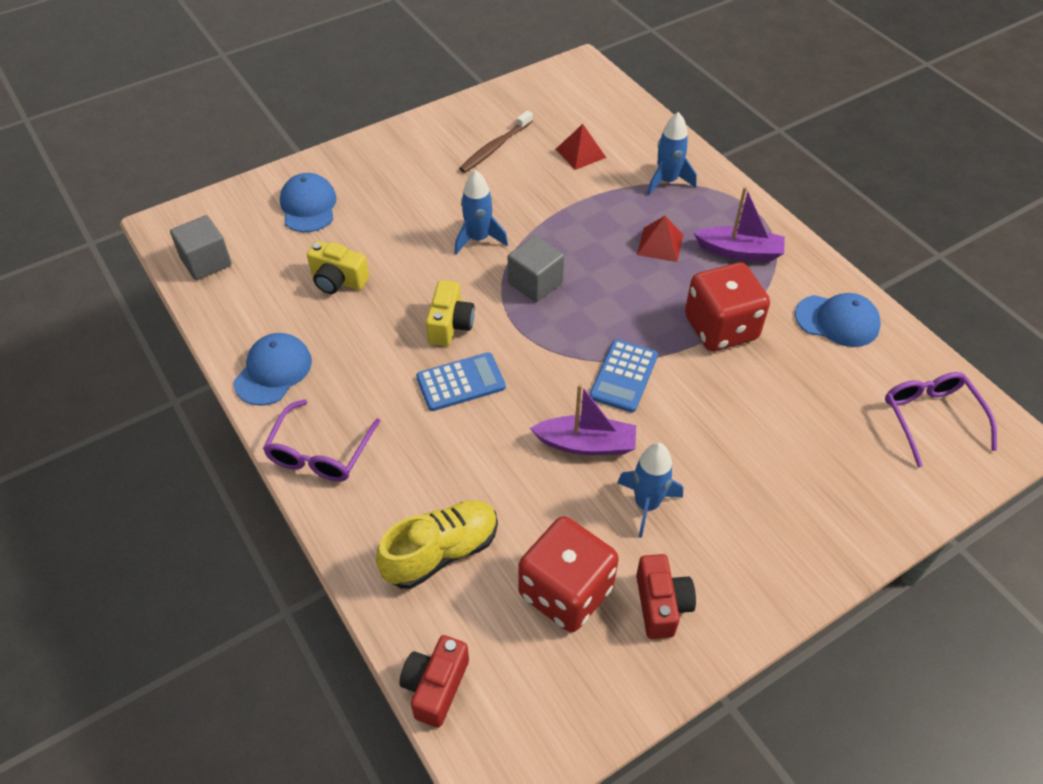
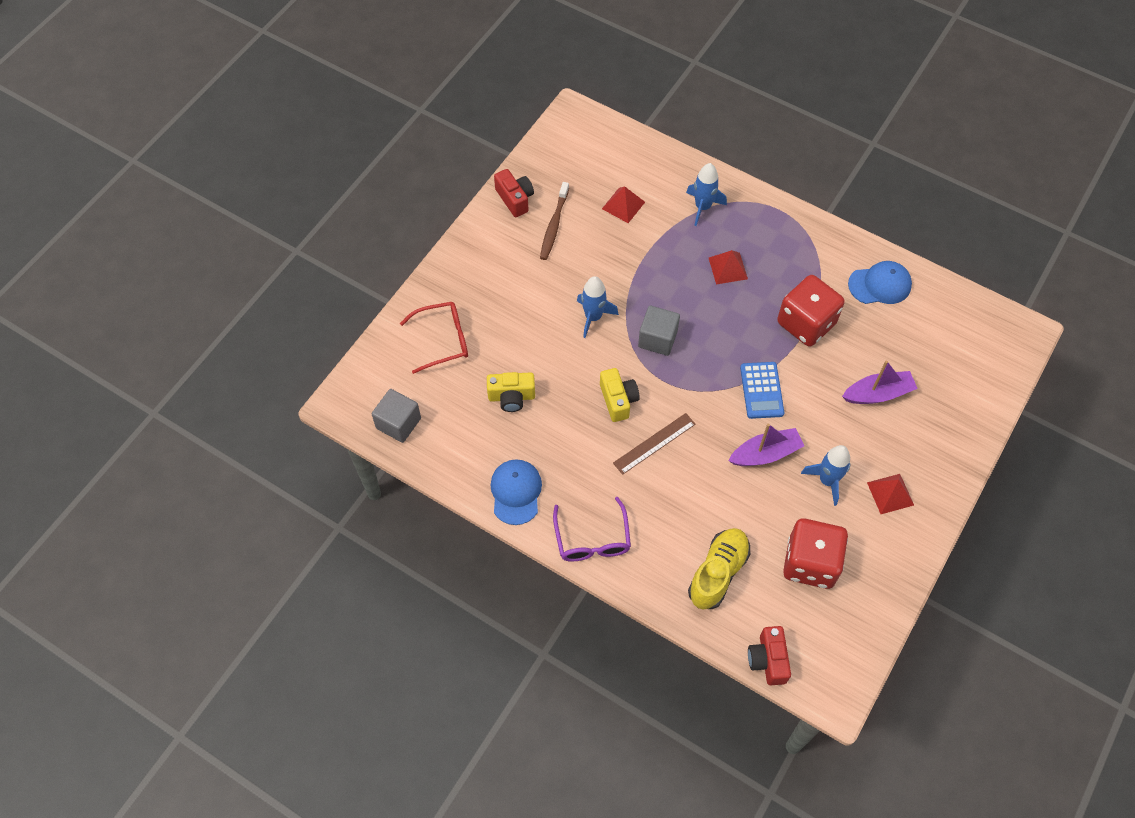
camera: 25 degrees left, 10 degrees up
(308, 206) = (443, 340): blue cap -> red glasses
(461, 382) = (654, 443): blue calculator -> brown ruler
(661, 605) = (871, 545): red camera -> red camera (515, 199)
(722, 553) = (890, 493): none -> red pyramid
(739, 251) = (786, 252): purple boat -> purple boat (878, 394)
(931, 418) = (971, 338): purple glasses -> none

